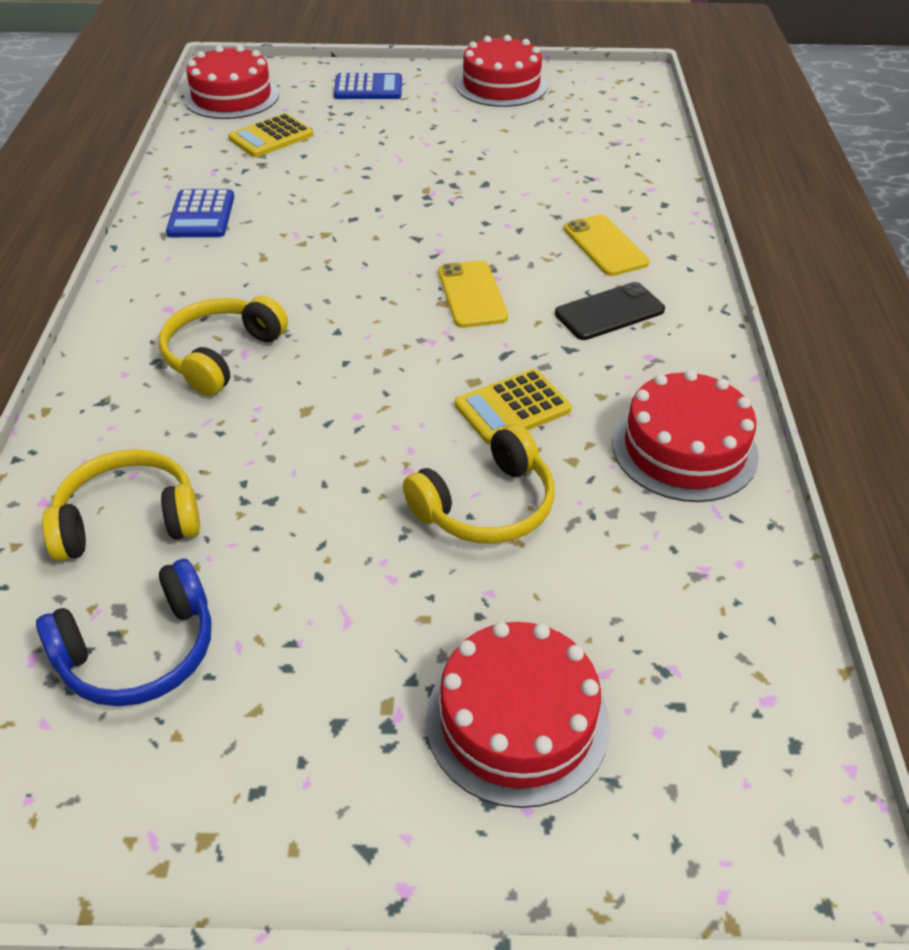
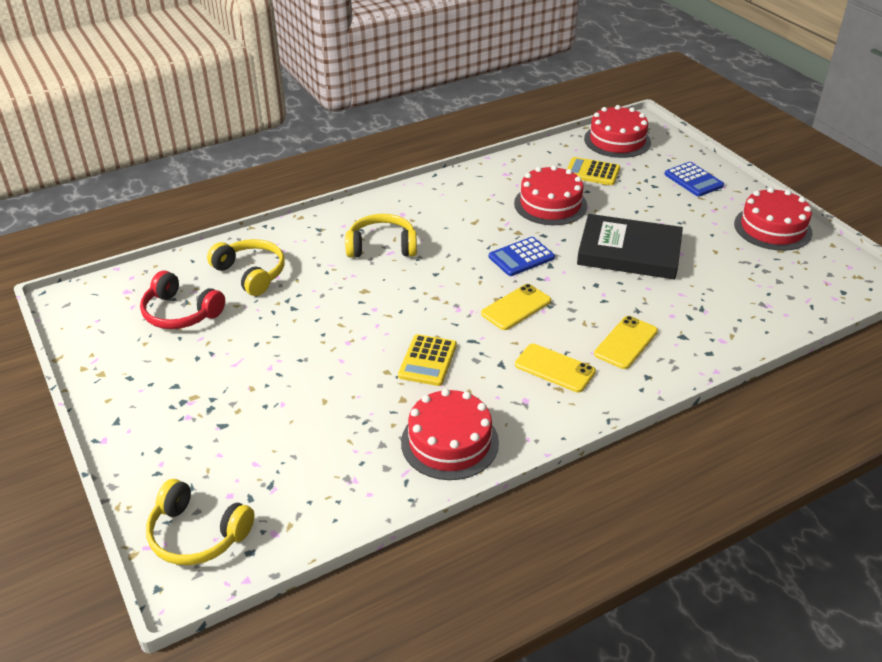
camera: 60 degrees right, 5 degrees down
(139, 652) = (181, 313): blue headphones -> red headphones
(201, 215) = (490, 186): blue calculator -> blue calculator (521, 257)
(449, 177) = (629, 252): none -> black book
(486, 505) = (342, 380): yellow headphones -> yellow headphones (197, 534)
(512, 407) = (427, 361): yellow calculator -> yellow calculator turned 105 degrees counterclockwise
(517, 720) = (208, 442): red cake -> red cake (550, 204)
(609, 312) = (554, 368): black phone -> yellow phone

